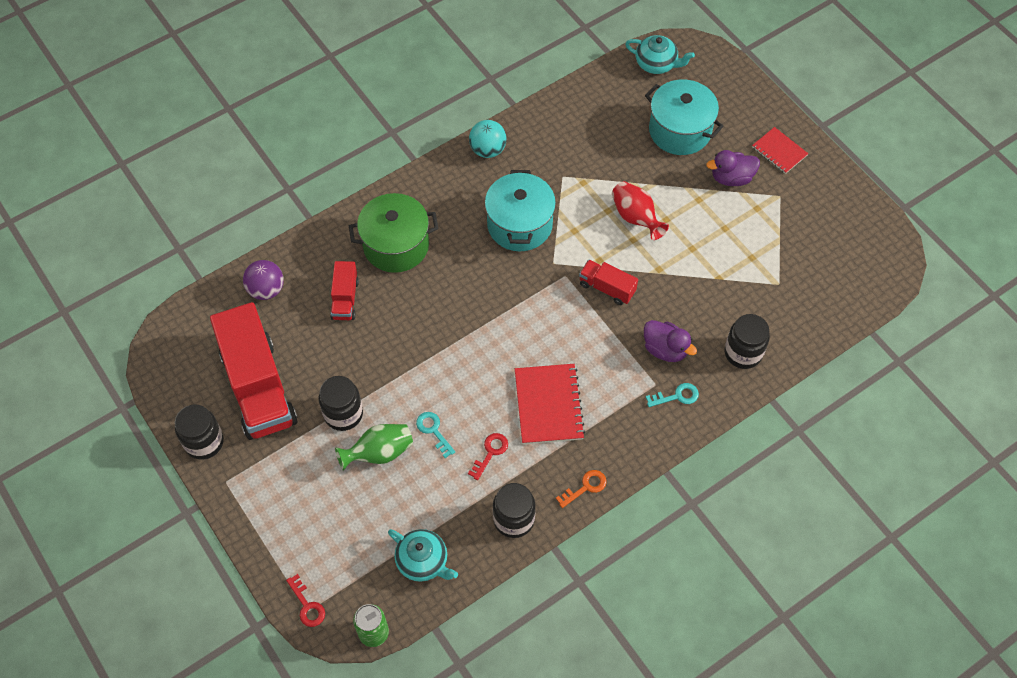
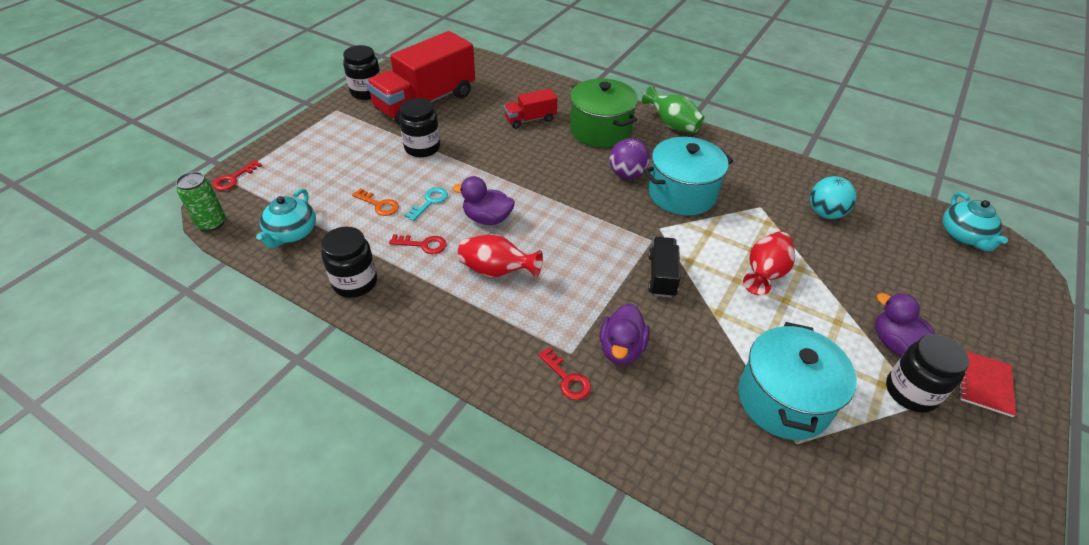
camera: 65 degrees right, 15 degrees down
(266, 290) = (512, 82): purple ball -> purple ball (627, 174)
(379, 453) = (393, 177): green vase -> green vase (672, 125)
(479, 390) = (487, 218): none -> purple duck
(488, 150) = (741, 153): turquoise ball -> turquoise ball (825, 213)
(548, 405) = (497, 271): red notebook -> red vase
(585, 487) = (413, 328): orange key -> orange key (379, 205)
(607, 288) = (662, 276): red truck -> black truck
(677, 396) = (567, 378): turquoise key -> red key
(680, 131) = (906, 279): turquoise pot -> turquoise pot (783, 400)
(743, 353) = (668, 431): black jar -> black jar (910, 392)

